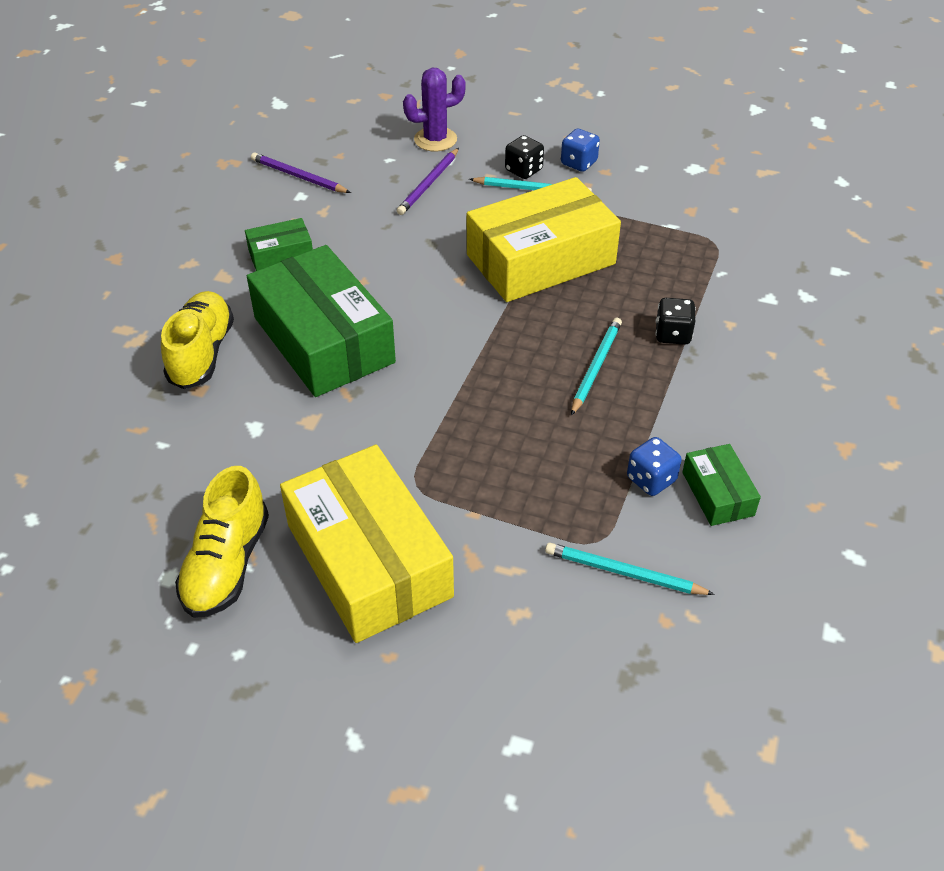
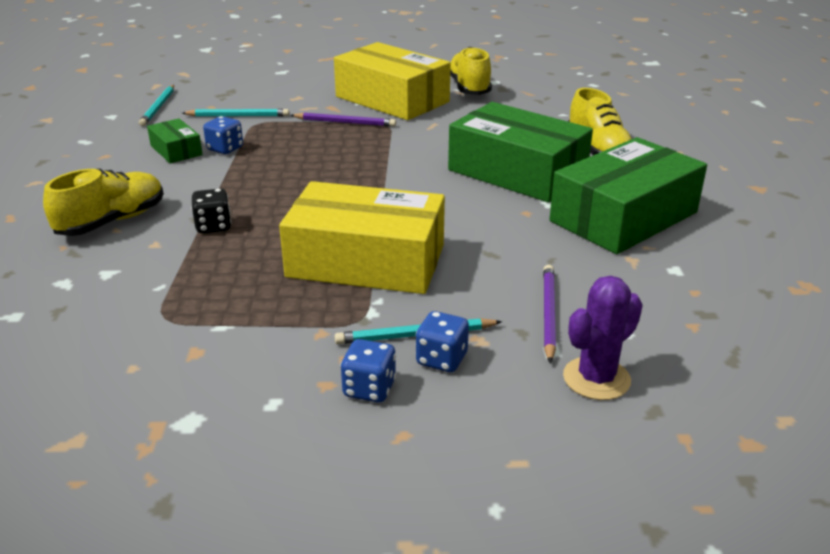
camera: 160 degrees right, 15 degrees down
(281, 254) = (624, 217): green box -> green box, size x2.14
(298, 176) = (705, 289): purple pencil -> purple pencil (345, 122)
(523, 170) = (441, 359): black dice -> blue dice
(540, 259) = (366, 261): yellow box -> yellow box turned 60 degrees clockwise
(595, 367) = (281, 194): turquoise pencil -> turquoise pencil (158, 107)
(778, 366) = (112, 221): none -> yellow shoe

